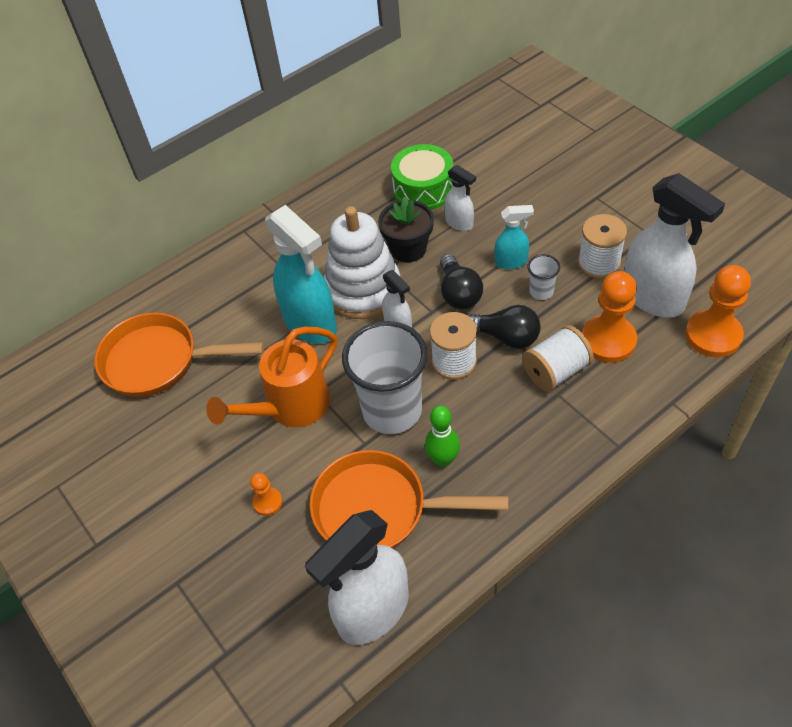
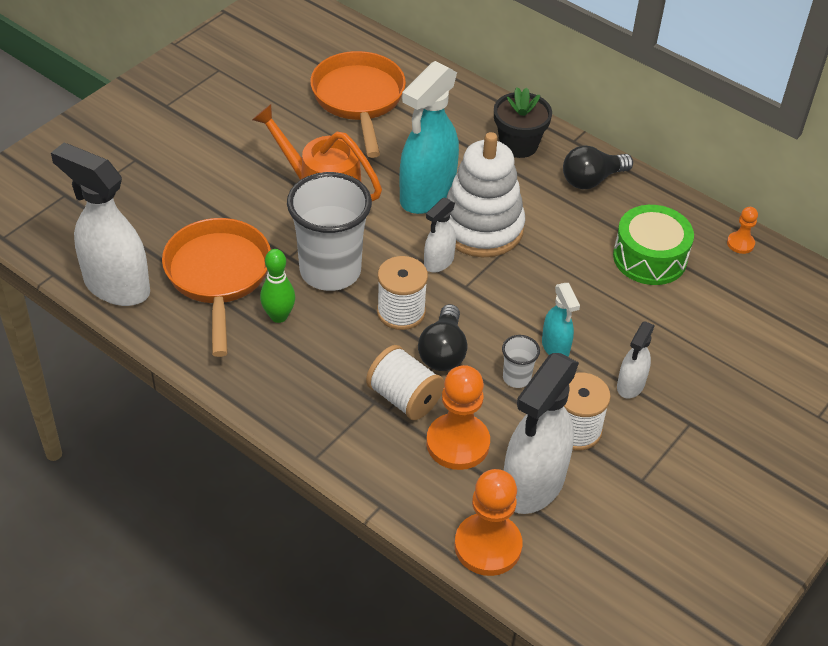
camera: 70 degrees right, 5 degrees down
(268, 502) = (217, 200): orange pawn -> orange pawn (740, 243)
(408, 249) = (550, 256): black flower pot -> black flower pot (518, 145)
(458, 293) = (496, 306): black light bulb -> black light bulb (592, 180)
(459, 223) = (604, 295): white spray bottle -> white spray bottle (630, 385)

